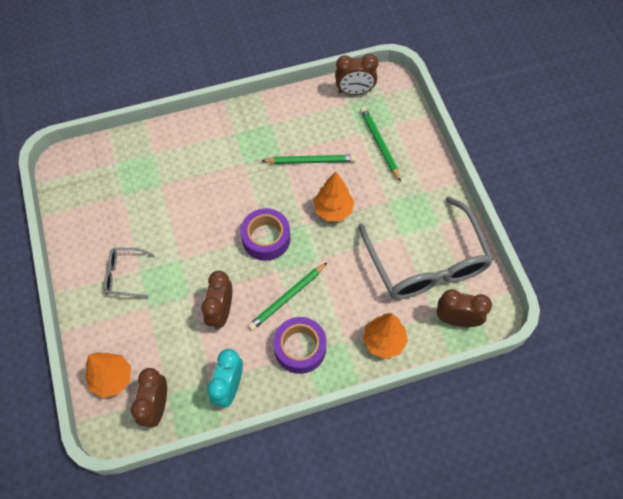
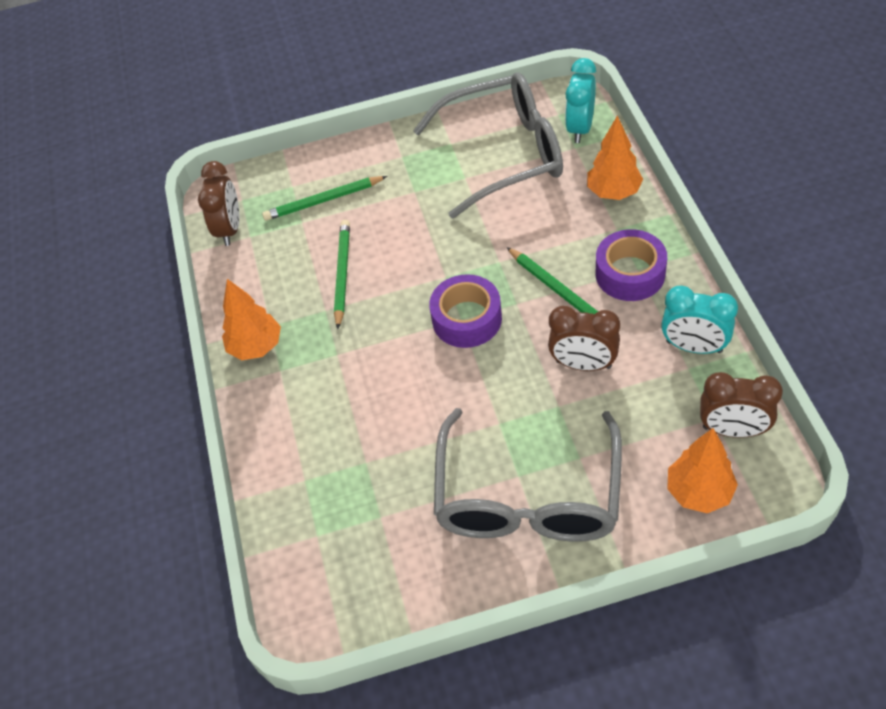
camera: 80 degrees left, 10 degrees down
(125, 275) = (528, 494): grey glasses -> grey glasses, size x2.23
(333, 210) = (424, 246): orange tree -> orange tree (256, 347)
(456, 319) = (580, 128): brown clock -> turquoise clock

